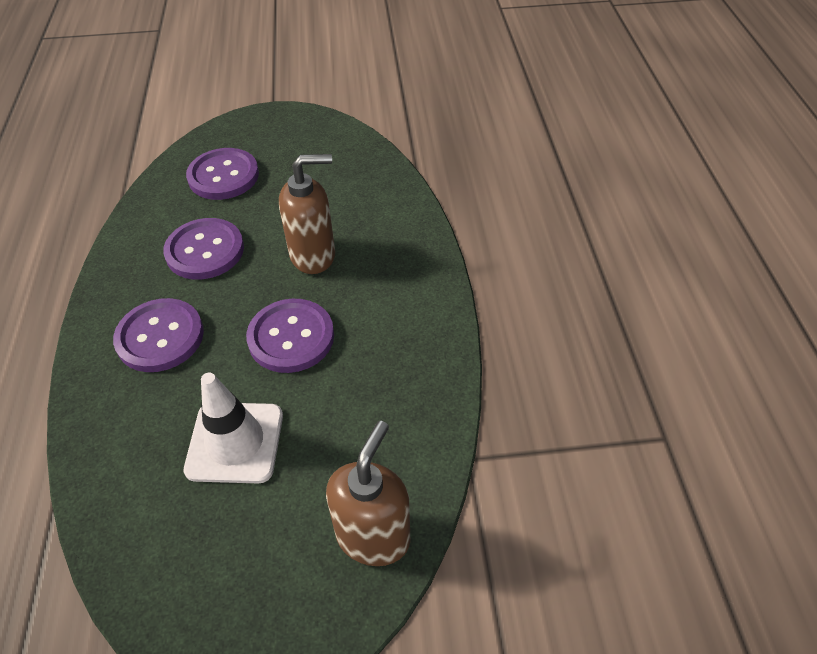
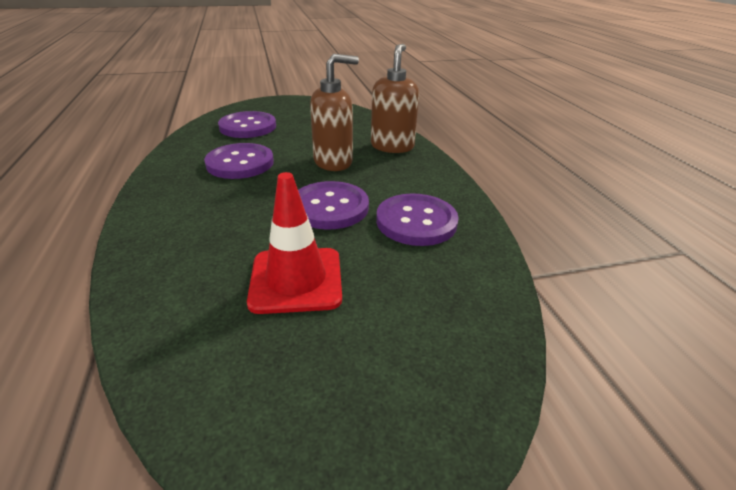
camera: 10 degrees left, 15 degrees down
(160, 337) = (207, 213): purple button -> purple button (416, 221)
(235, 442) = (296, 280): white traffic cone -> red traffic cone
(373, 536) = (467, 342): brown soap dispenser -> brown soap dispenser (392, 146)

